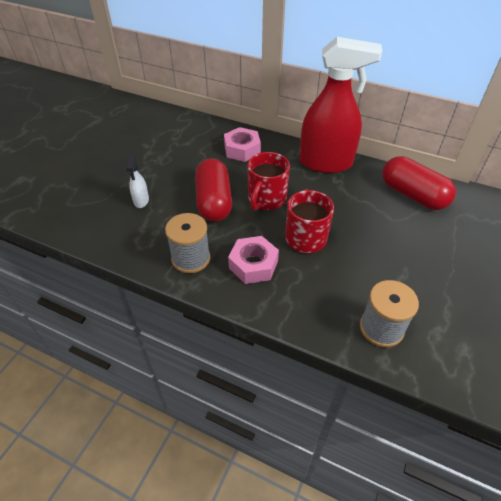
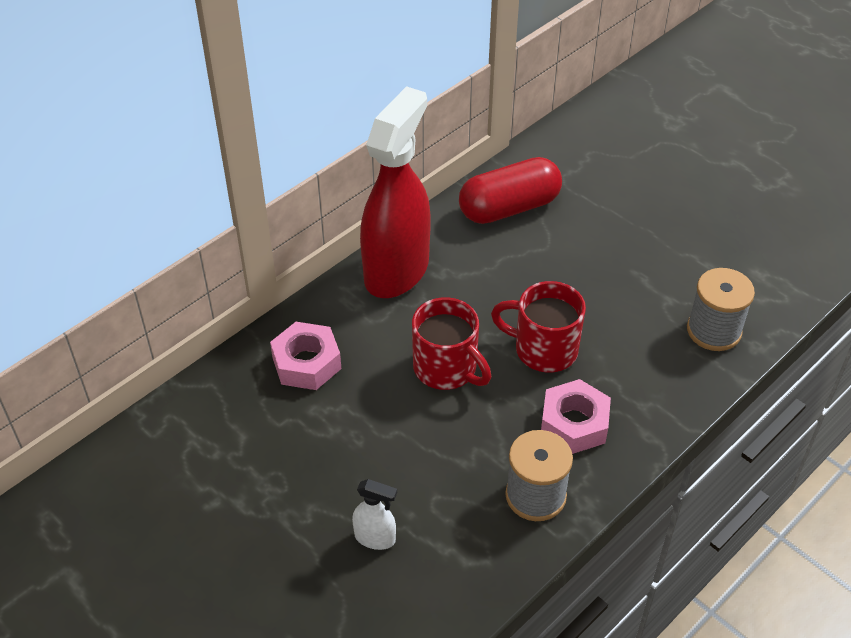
camera: 70 degrees left, 0 degrees up
(214, 201) = (422, 436): red capsule -> none

